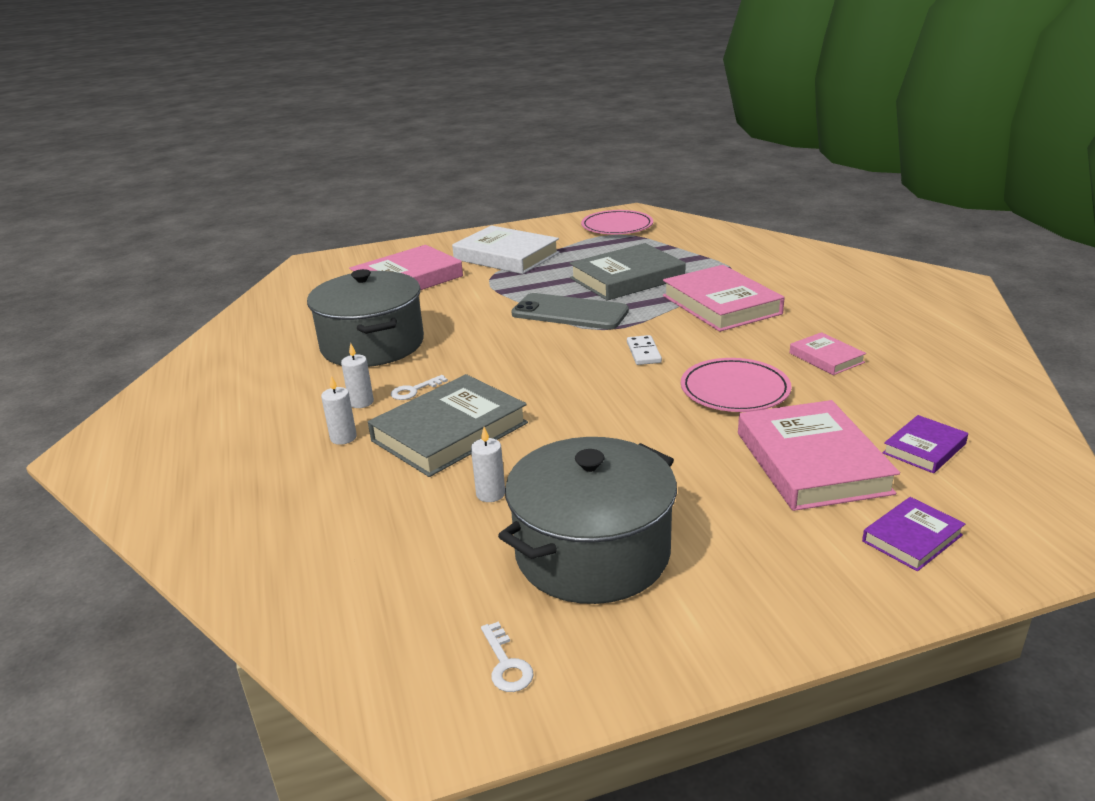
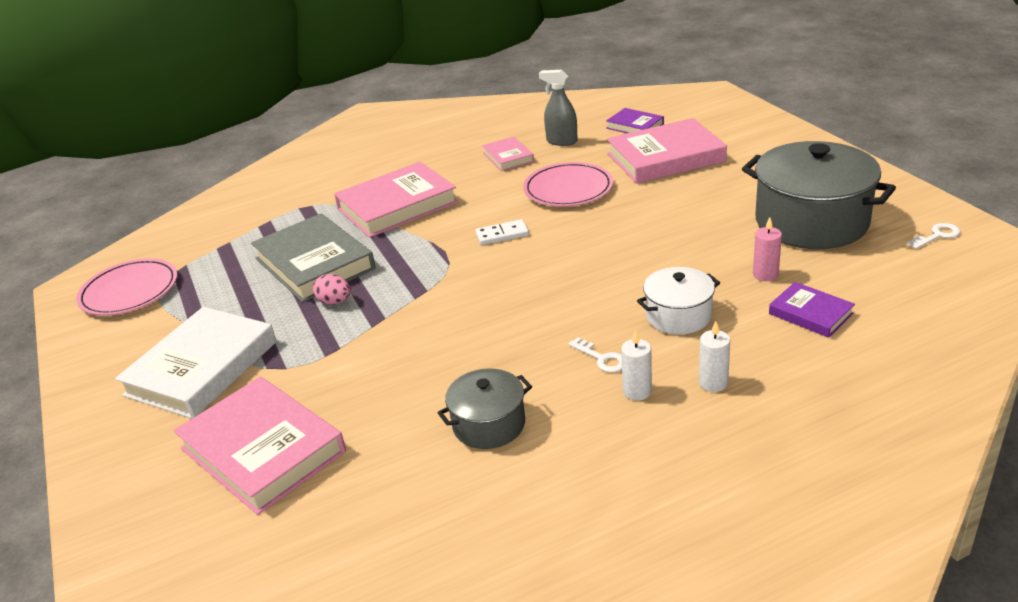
camera: 95 degrees left, 5 degrees up
(372, 345) = (489, 424): grey pot -> grey pot, size x0.53
(450, 432) = (678, 316): grey book -> white pot
(490, 494) = (765, 274): white candle -> pink candle
(564, 289) = (335, 302): none -> pink egg
(569, 313) = (405, 288): grey phone -> none
(826, 358) = (508, 157): pink book -> pink book turned 75 degrees counterclockwise
(871, 392) = (561, 141): none -> grey spray bottle
(912, 538) = (735, 129): purple book -> purple book (810, 313)

